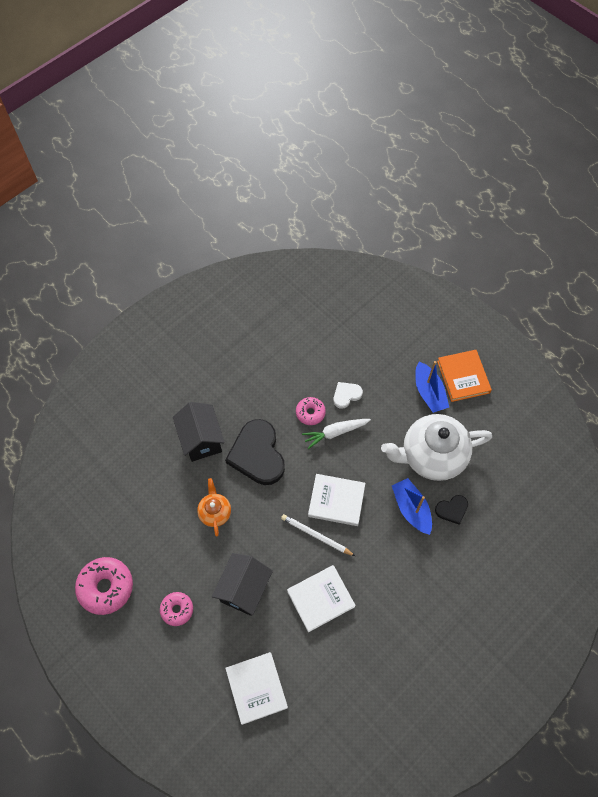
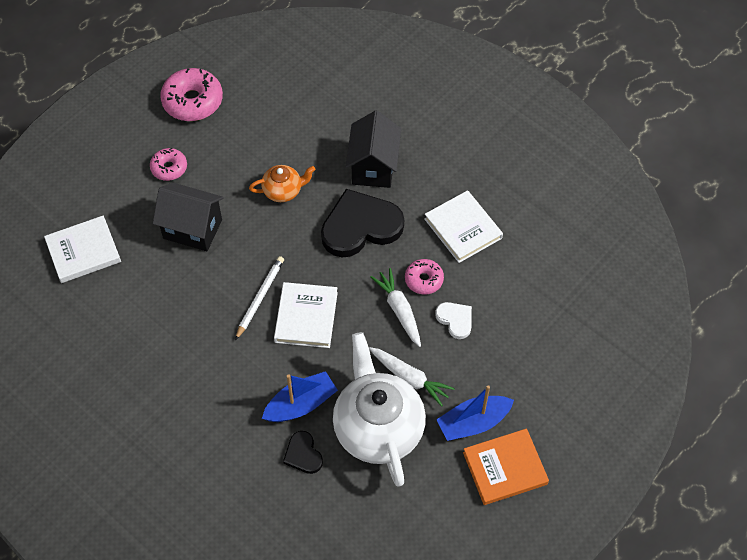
camera: 85 degrees right, 5 degrees down
(201, 440) = (373, 167): black house -> black house turned 60 degrees counterclockwise
(320, 598) = (183, 307): white book -> white book (463, 228)
(392, 430) = (410, 378): none -> white carrot

